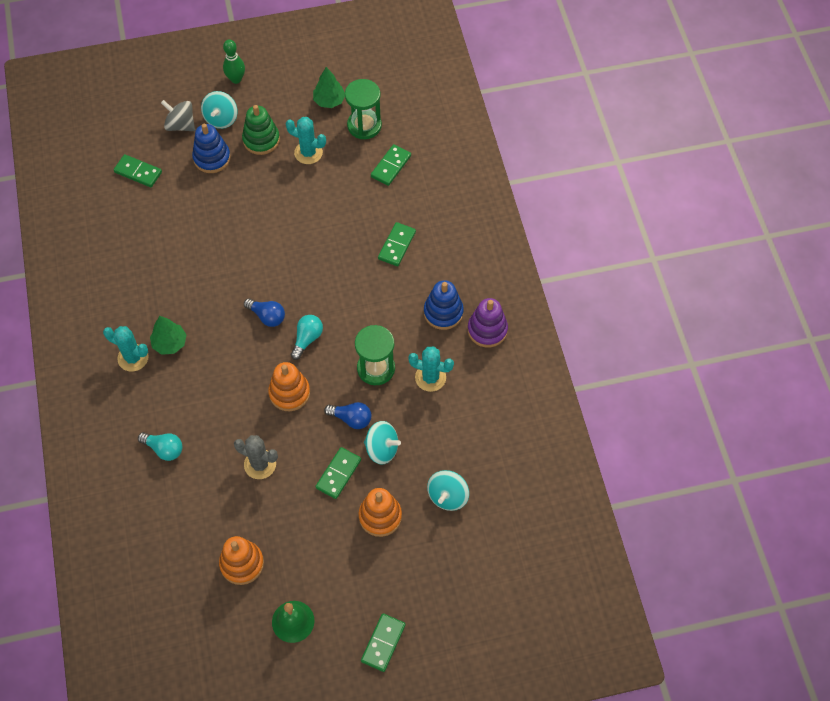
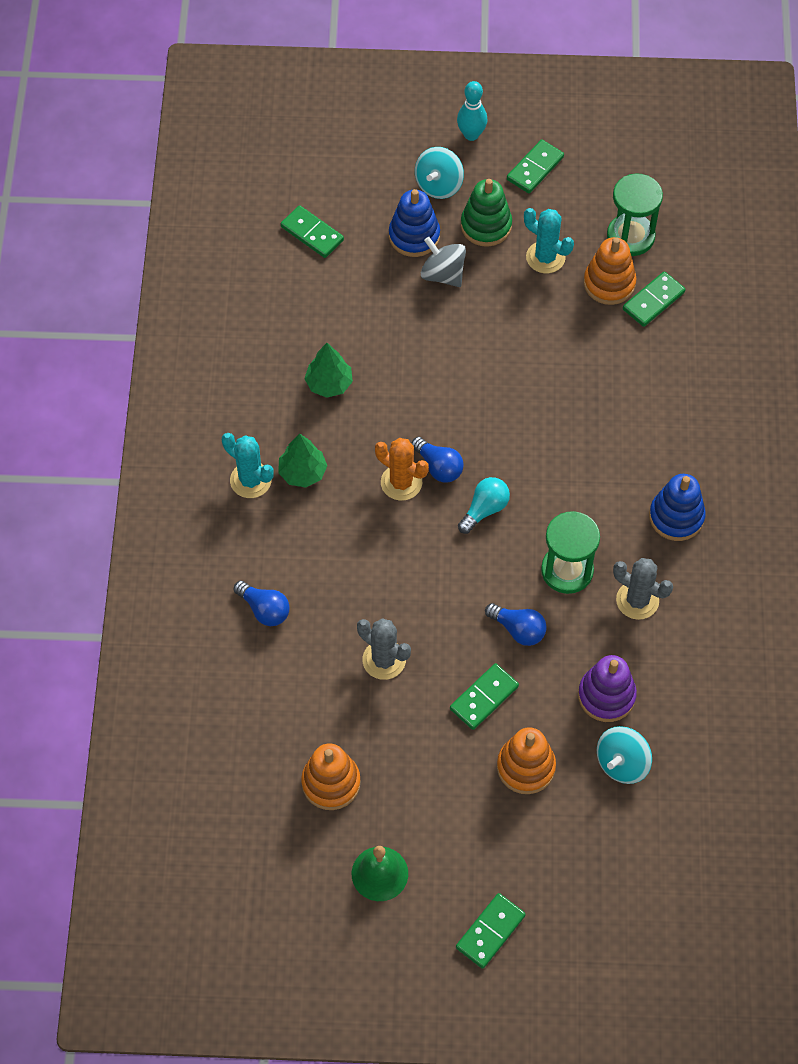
camera: 15 degrees right, 0 degrees up
(164, 449) = (264, 609): turquoise light bulb -> blue light bulb
(180, 125) = (383, 182): grey spinning top -> grey spinning top (443, 274)
(236, 79) = (471, 134): green bowling pin -> turquoise bowling pin
(243, 334) = (401, 482): none -> orange cactus
(289, 393) = (444, 575): orange stacking toy -> orange stacking toy (609, 283)
(329, 101) = (591, 192): green tree -> green tree (329, 383)
(382, 449) = (549, 679): turquoise spinning top -> none
(397, 245) = (635, 411): green domino -> green domino (535, 168)
(430, 378) = (637, 600): turquoise cactus -> grey cactus
(487, 330) = (730, 554): purple stacking toy -> purple stacking toy (606, 696)

